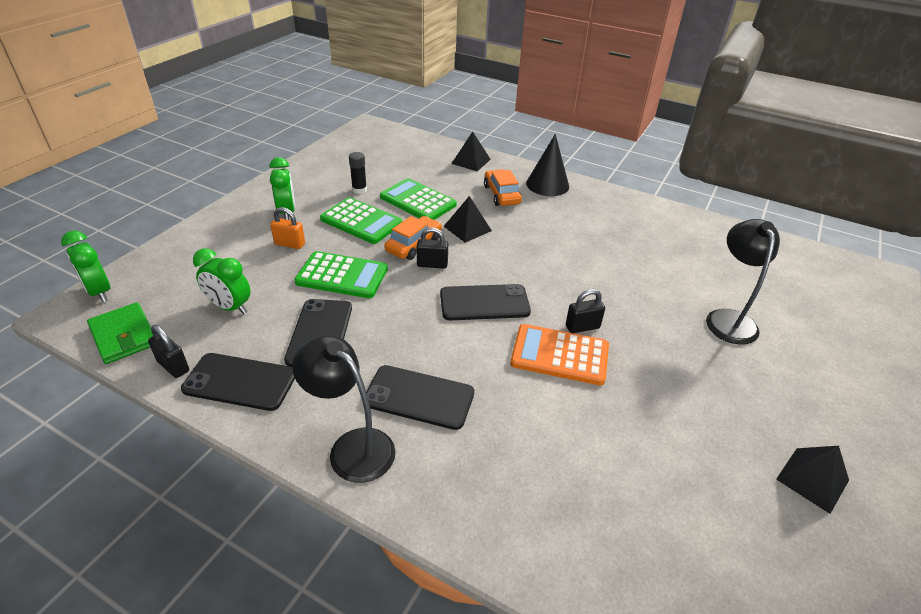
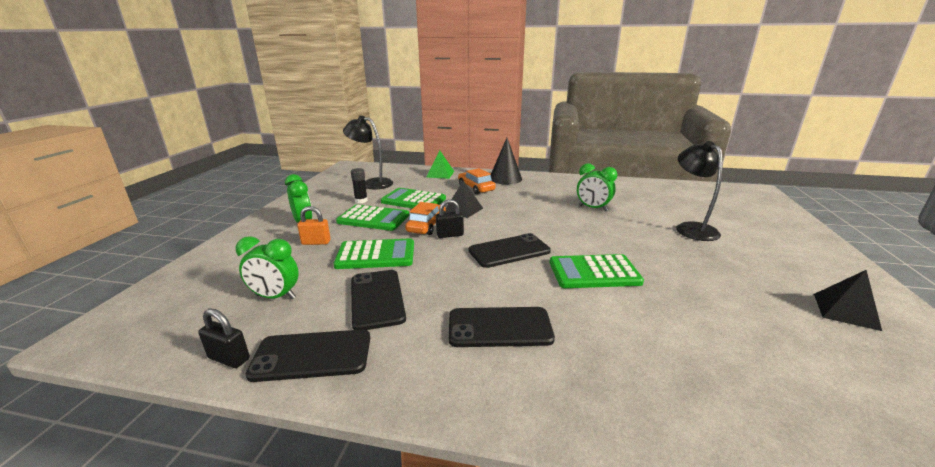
camera: 15 degrees left, 15 degrees down
(99, 292) = (121, 312): green clock -> green clock (593, 208)
(124, 335) = (160, 343): green wallet -> none
(352, 447) = (461, 384): black lamp -> black lamp (372, 183)
(471, 161) = (440, 174): black pyramid -> green pyramid
(559, 355) = (594, 272): orange calculator -> green calculator
(582, 327) = (596, 252): black padlock -> none

